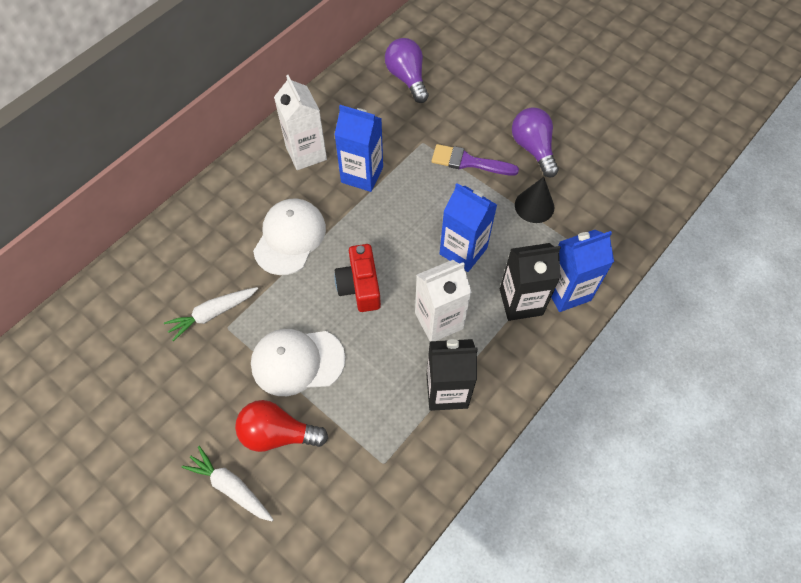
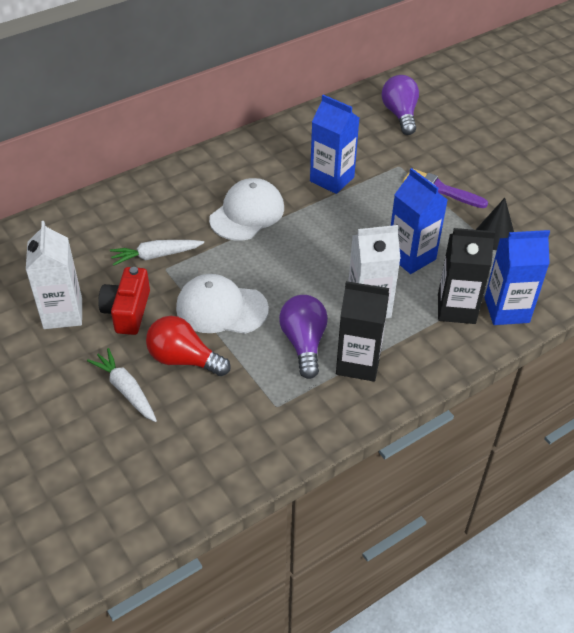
camera: 15 degrees right, 15 degrees down
(306, 153) = (284, 153): white carton -> white carton (63, 313)
(360, 286) = (301, 263): red camera -> red camera (127, 311)
(533, 148) = (508, 191): purple light bulb -> purple light bulb (304, 343)

